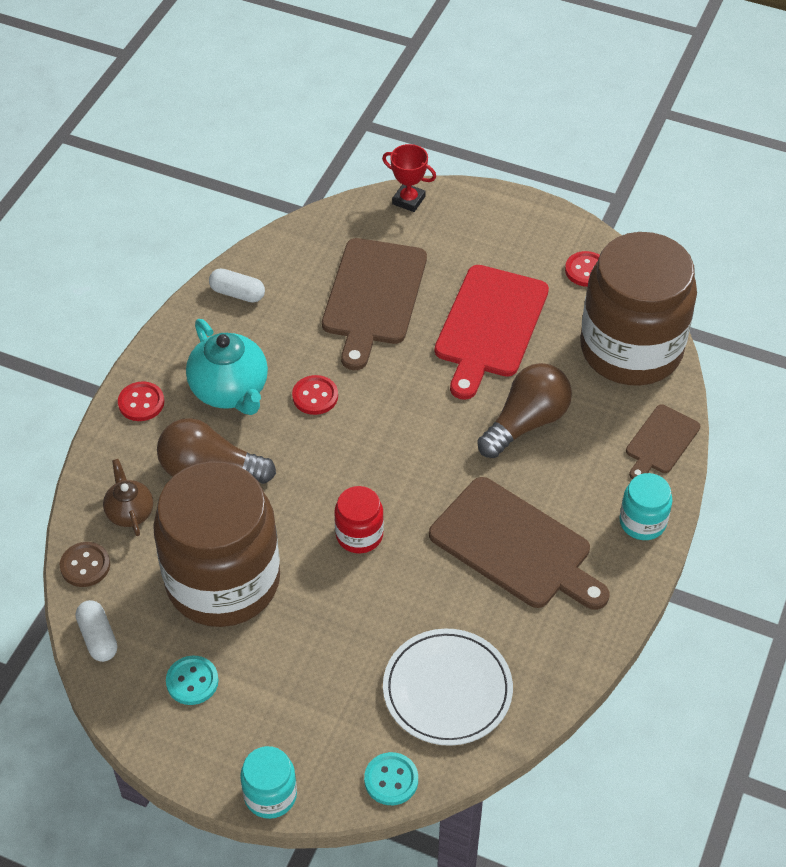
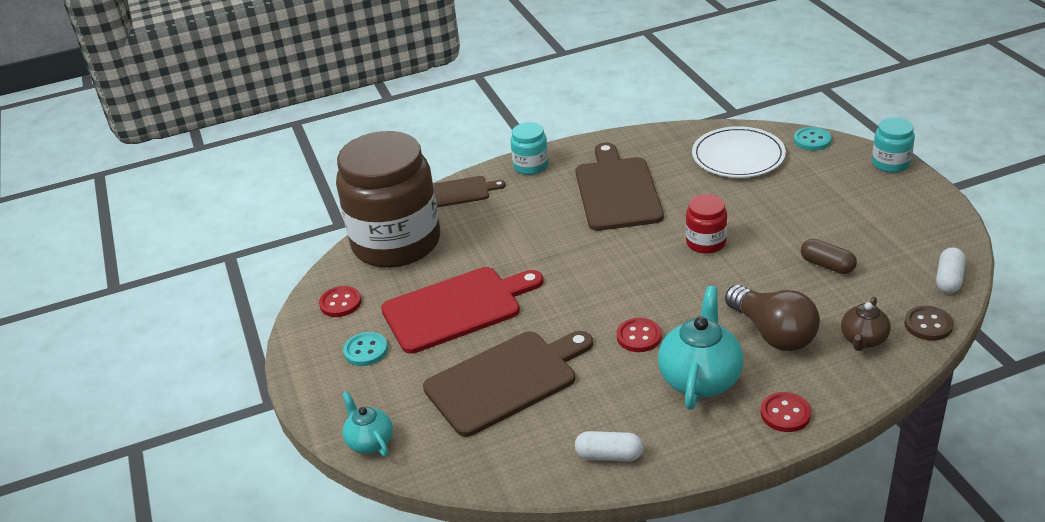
camera: 130 degrees left, 15 degrees down
(192, 681) = (897, 228): turquoise button -> turquoise button (366, 350)
(223, 581) = (827, 265): brown jar -> brown capsule
(237, 293) = (609, 455): white capsule -> white capsule turned 60 degrees counterclockwise
(408, 200) = (370, 442): red trophy -> turquoise teapot
(526, 423) = (521, 242): brown light bulb -> none

